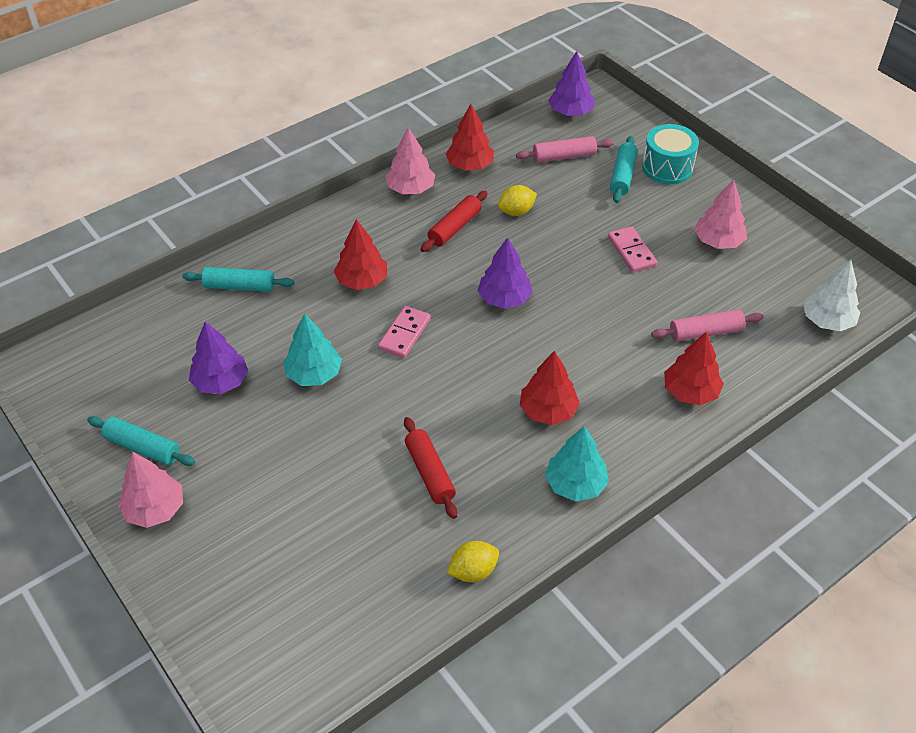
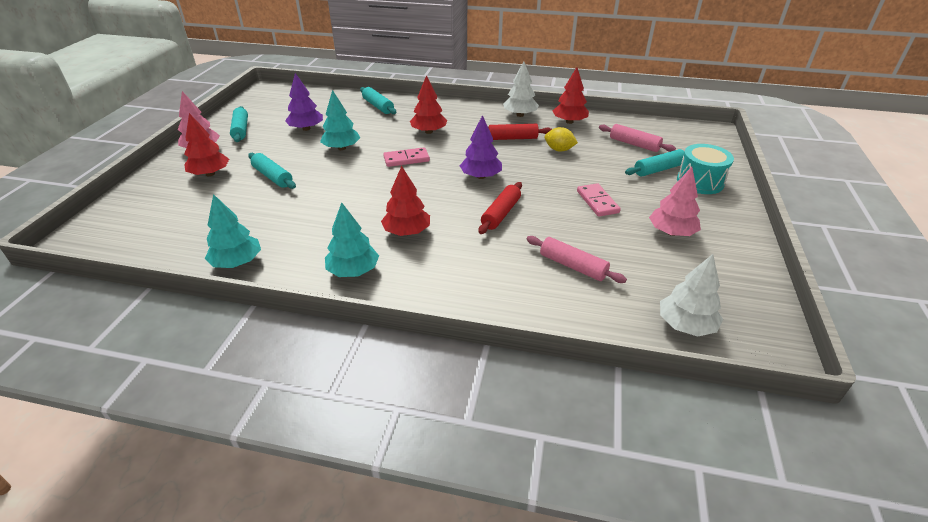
camera: 50 degrees right, 10 degrees down
(315, 468) = (272, 177): none -> turquoise rolling pin
(411, 189) = (520, 115): pink tree -> white tree
(430, 472) = (306, 212): red rolling pin -> red rolling pin (501, 214)
(473, 571) = (237, 262): yellow lemon -> turquoise tree
(570, 112) = (675, 130): purple tree -> none
(631, 251) = (597, 202): pink domino -> pink domino turned 45 degrees counterclockwise
(690, 392) = (503, 285): red tree -> red tree (210, 174)

